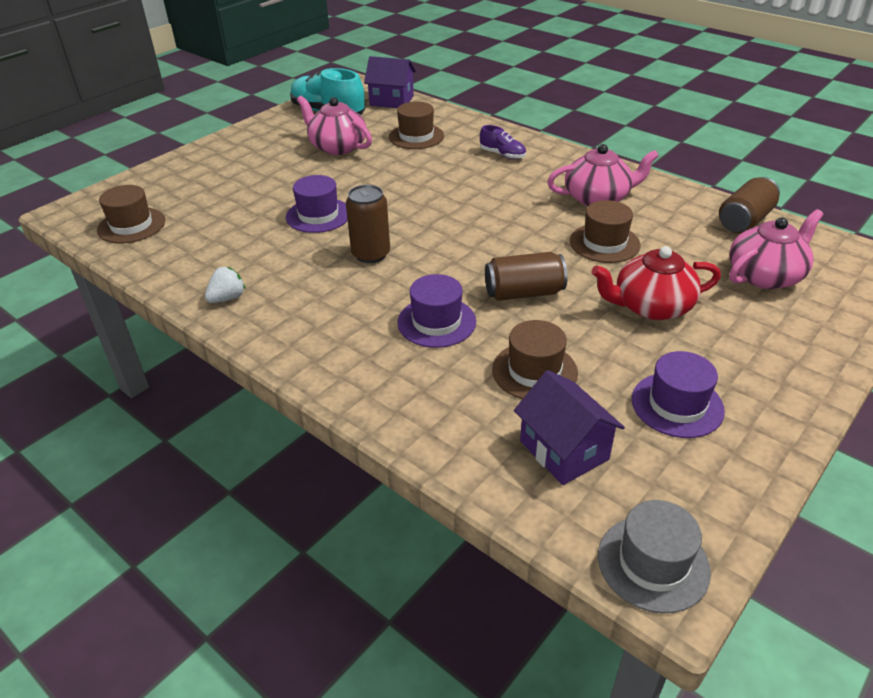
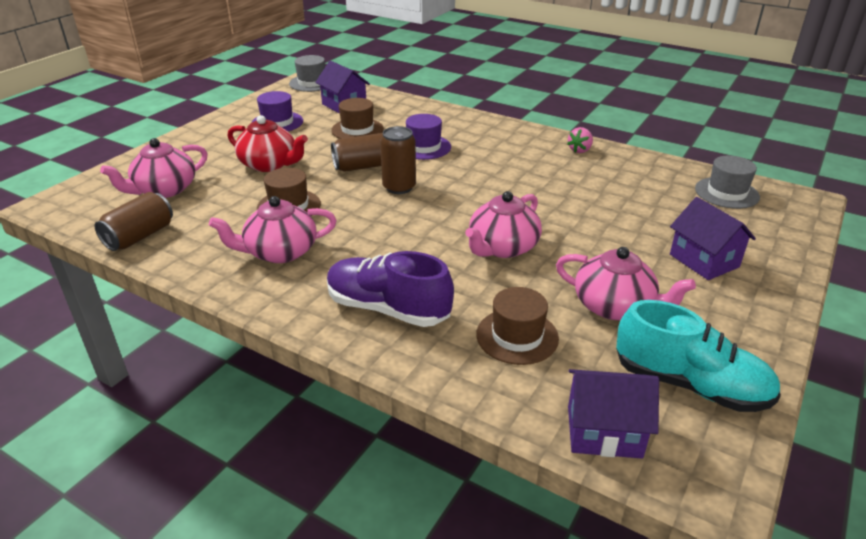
camera: 170 degrees right, 5 degrees down
(131, 225) = (726, 193): brown hat -> grey hat
(227, 298) = (580, 150): white strawberry -> pink strawberry
(237, 169) = (704, 261): none -> purple house
(318, 215) = (564, 213): purple hat -> none
(371, 254) = (493, 184): brown can -> brown can (399, 187)
(396, 189) = (502, 247): none -> pink teapot
(502, 155) = (388, 309): purple shoe -> purple shoe, size x1.96
(651, 306) = (269, 164): red teapot -> red teapot turned 45 degrees clockwise

